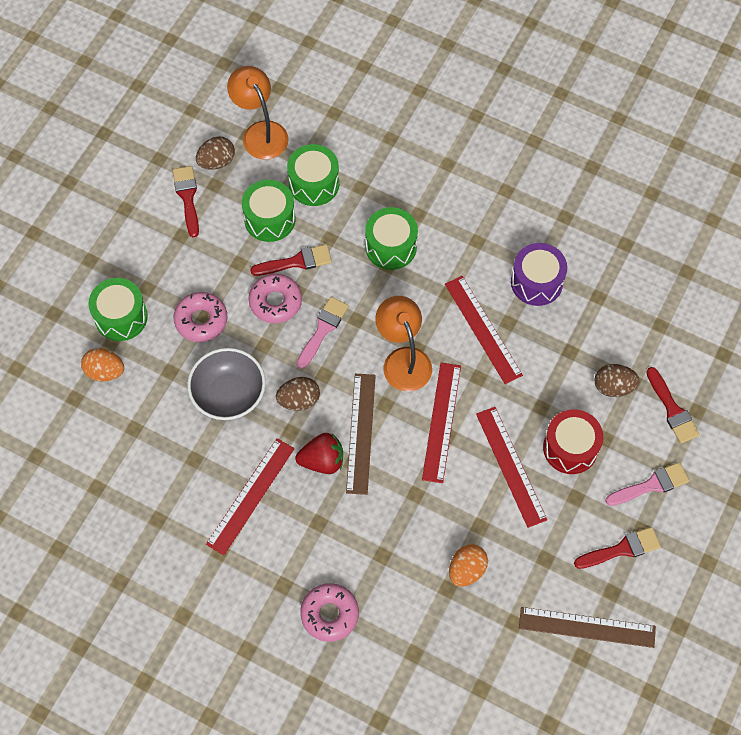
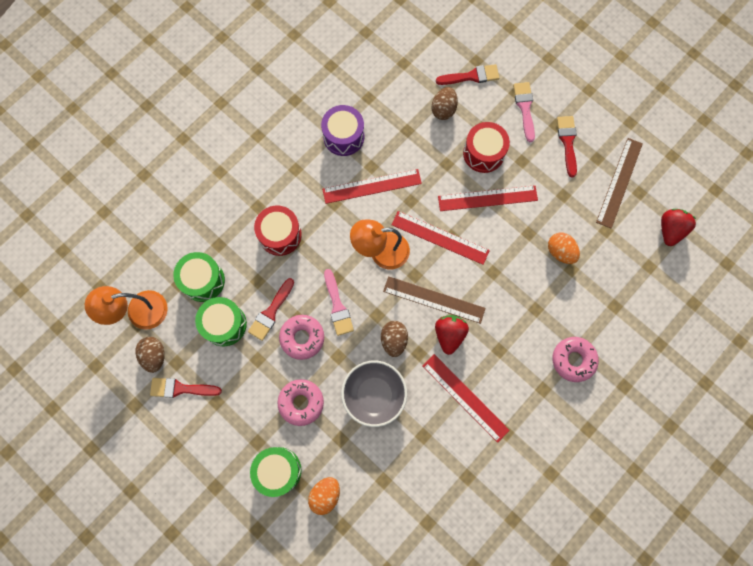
camera: 75 degrees left, 10 degrees up
(296, 262) = (271, 312): red brush -> red brush turned 150 degrees counterclockwise
(323, 329) = (337, 306): pink brush -> pink brush turned 150 degrees counterclockwise
(391, 246) = (280, 235): green drum -> red drum
(541, 707) = (670, 230): none -> red strawberry

